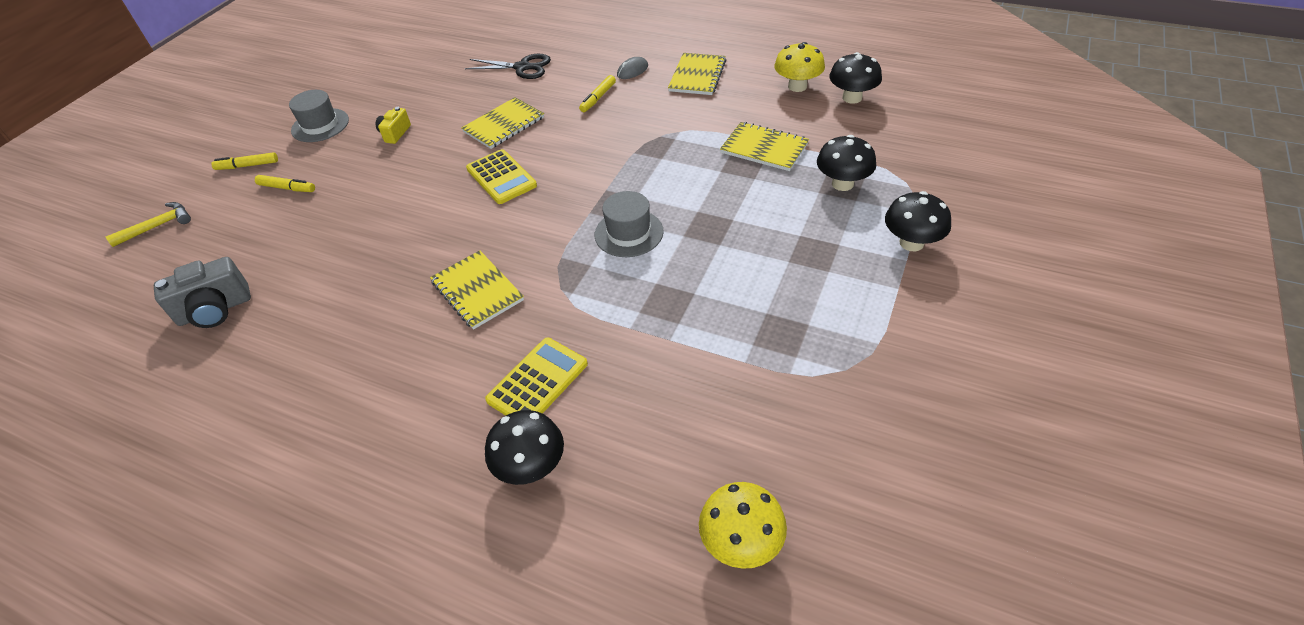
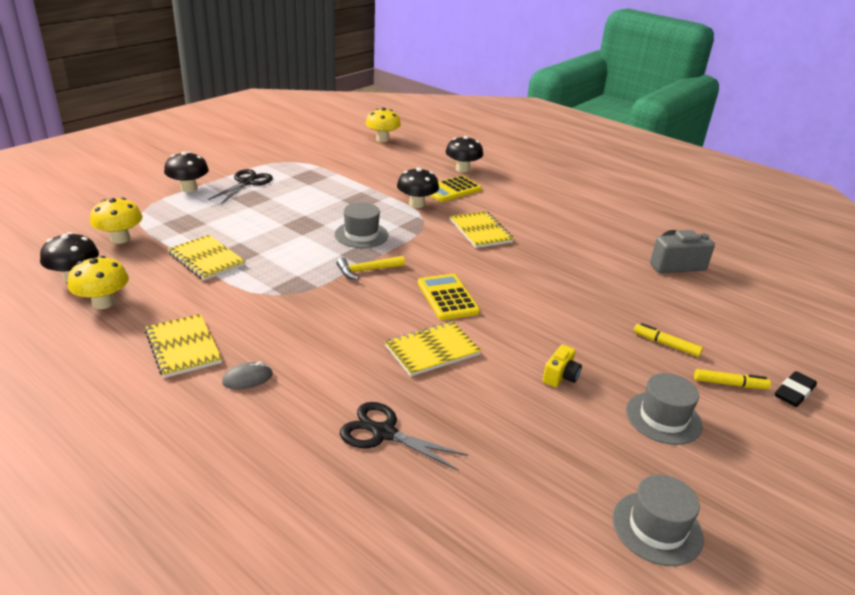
camera: 170 degrees left, 15 degrees down
(157, 226) = (783, 341): yellow hammer -> yellow hammer (367, 270)
(193, 174) = (794, 392): none -> black eraser
(352, 68) = (657, 528): none -> grey hat
(598, 98) = (313, 353): yellow marker -> none
(697, 76) = (183, 347): yellow notebook -> yellow notebook turned 60 degrees counterclockwise
(842, 184) = (183, 223): black mushroom -> black mushroom (417, 204)
(853, 283) = (246, 183): none -> black scissors
(875, 144) = (120, 239): none -> yellow mushroom

